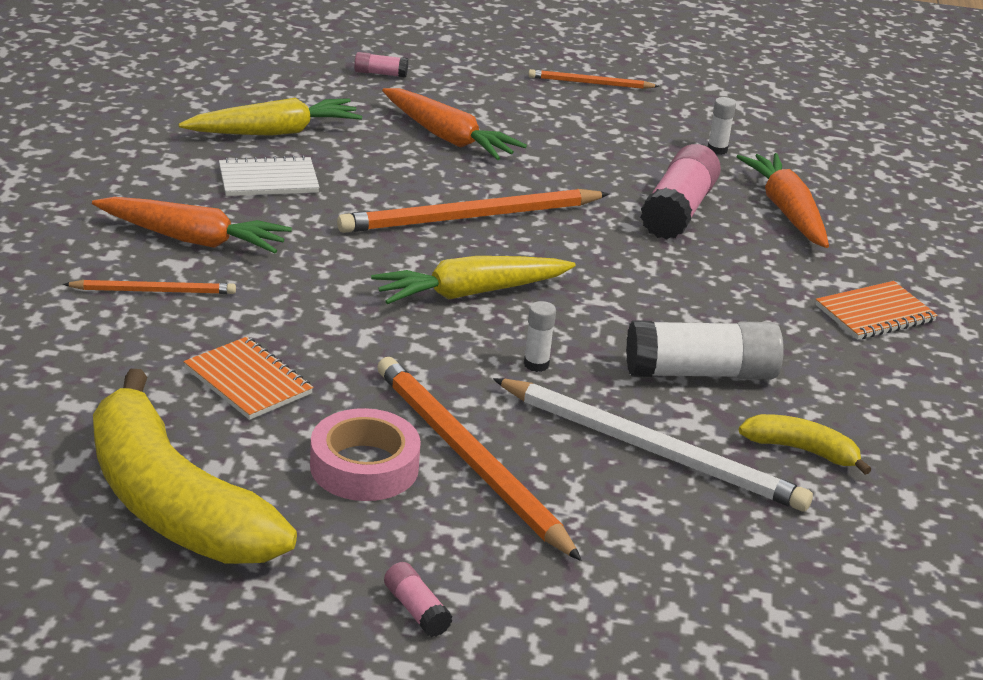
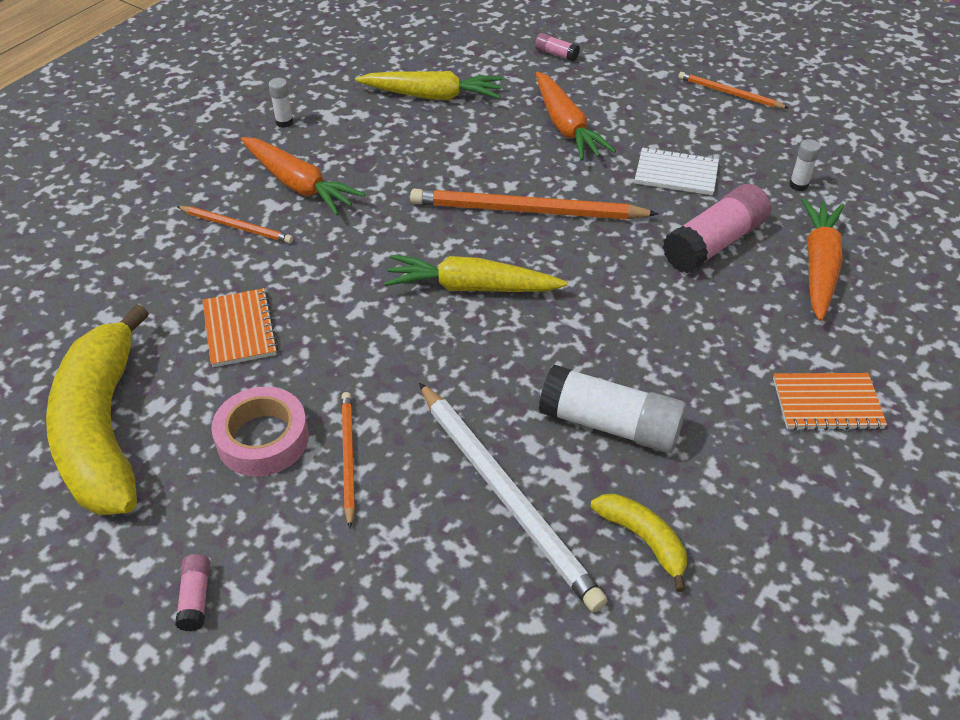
camera: 30 degrees right, 15 degrees up
(268, 180) = (395, 140): white notebook -> white notebook (676, 174)
(469, 459) = (348, 457): orange pencil -> orange pencil, size x0.53
(536, 364) = (473, 375): white glue stick -> white glue stick (284, 122)

